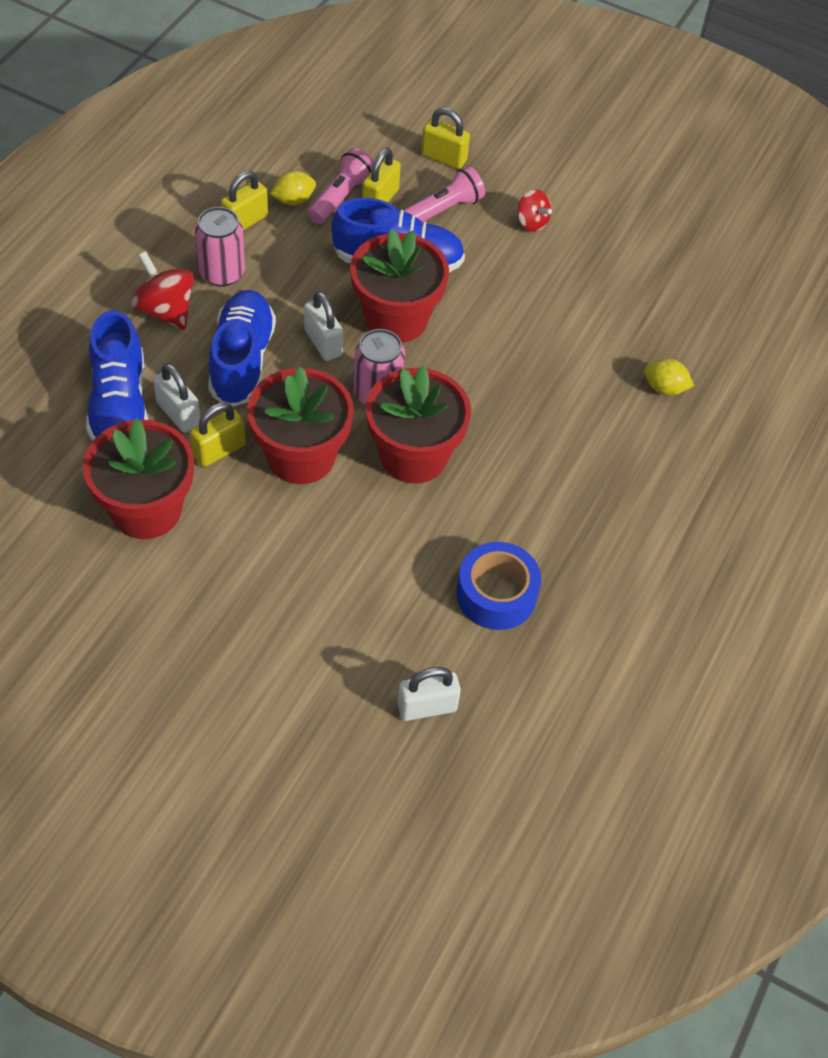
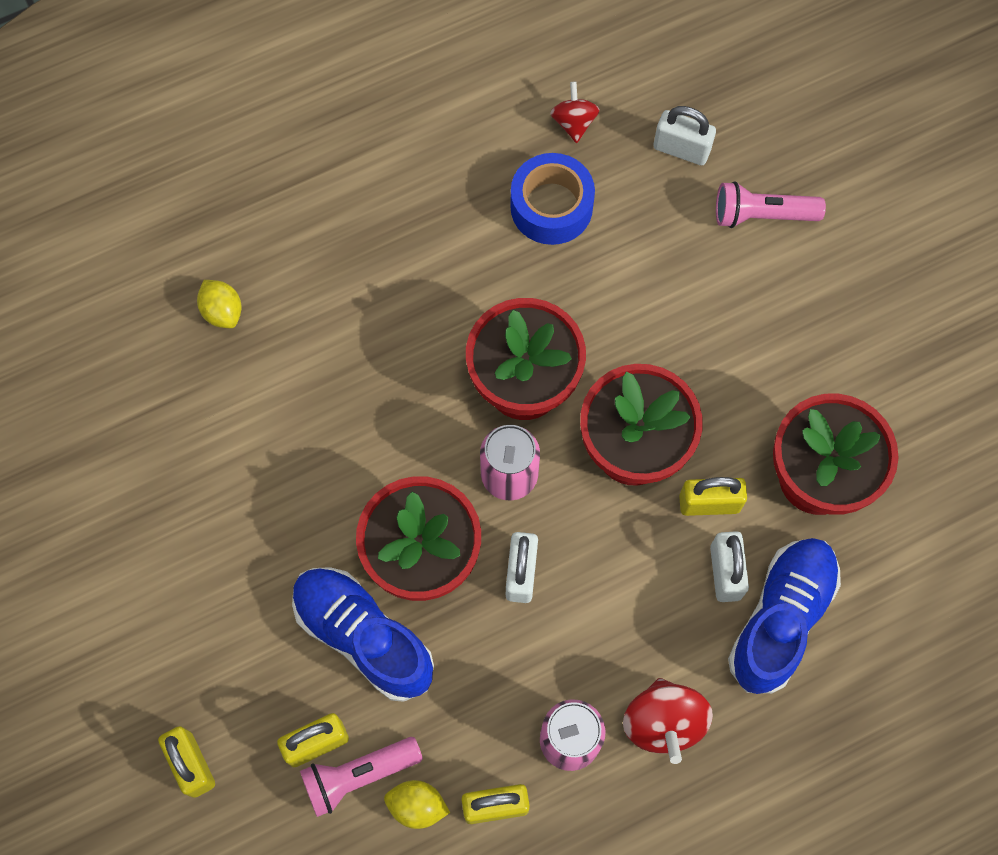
camera: 140 degrees left, 15 degrees up
(241, 360) = (621, 602): blue shoe -> none
(443, 210) = (256, 681): pink flashlight -> pink flashlight (762, 215)
(532, 222) = (173, 600): red spinning top -> red spinning top (574, 122)

